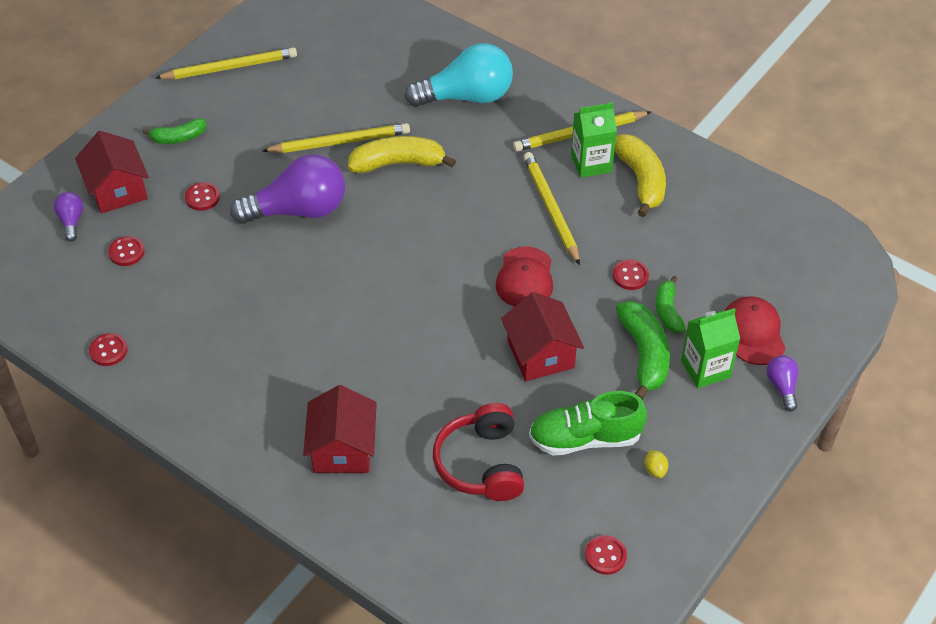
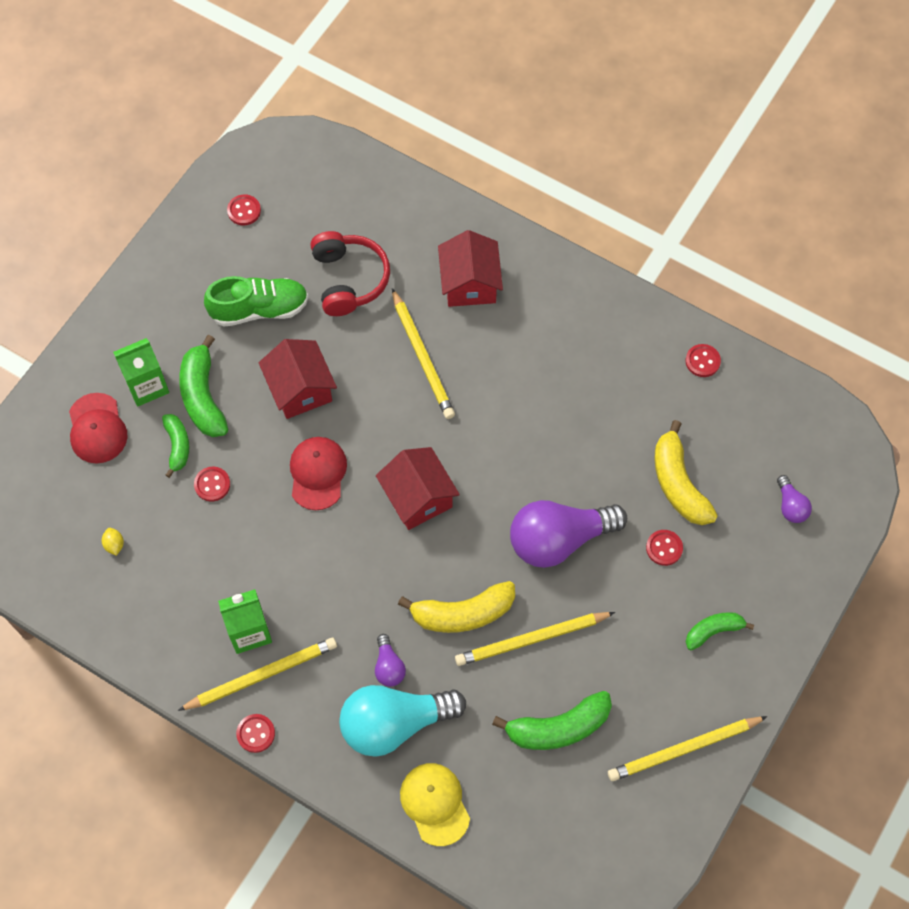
camera: 175 degrees right, 15 degrees up
(117, 190) = (757, 551): red house -> red house (418, 498)
(126, 252) = (721, 472): red button -> red button (256, 733)
(330, 86) = (558, 727): none -> green banana
(439, 49) = (435, 804): none -> yellow cap
(550, 209) = (293, 563): yellow pencil -> yellow pencil (422, 357)
(641, 180) = (195, 611): yellow banana -> yellow banana (678, 483)
(655, 470) = (199, 285): yellow lemon -> yellow lemon (114, 545)
(782, 387) = (78, 373): purple light bulb -> purple light bulb (389, 667)

